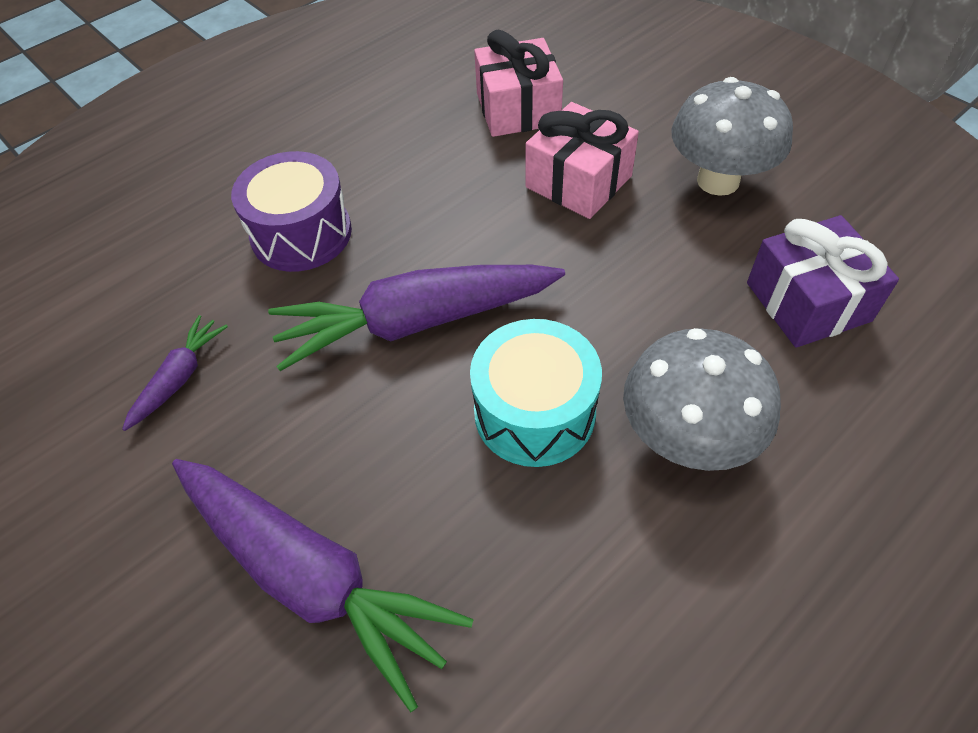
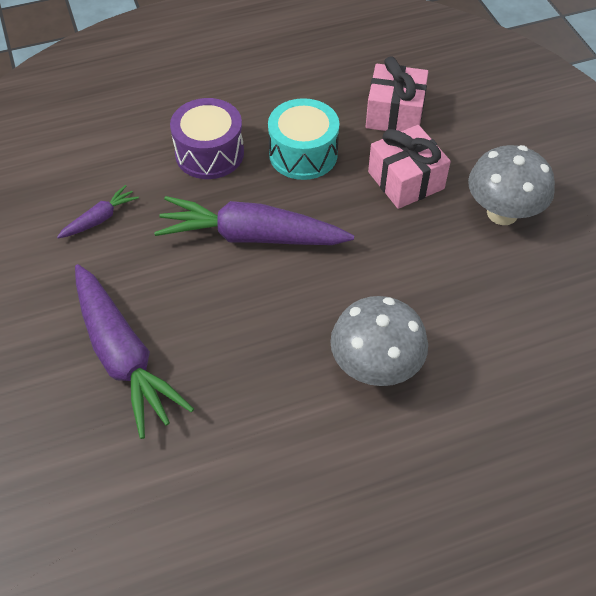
camera: 20 degrees right, 0 degrees up
(534, 412) = (293, 317): turquoise drum -> turquoise drum (303, 154)
(807, 302) = (508, 315): purple gift -> none

